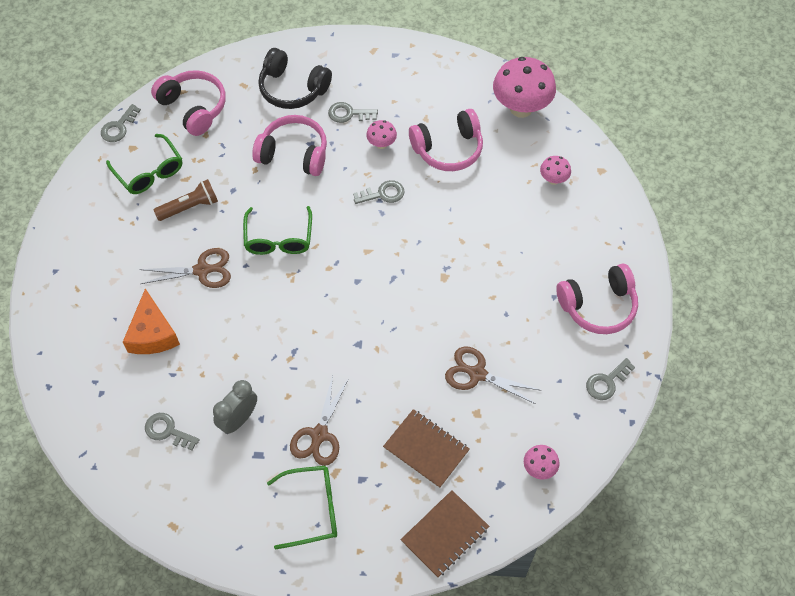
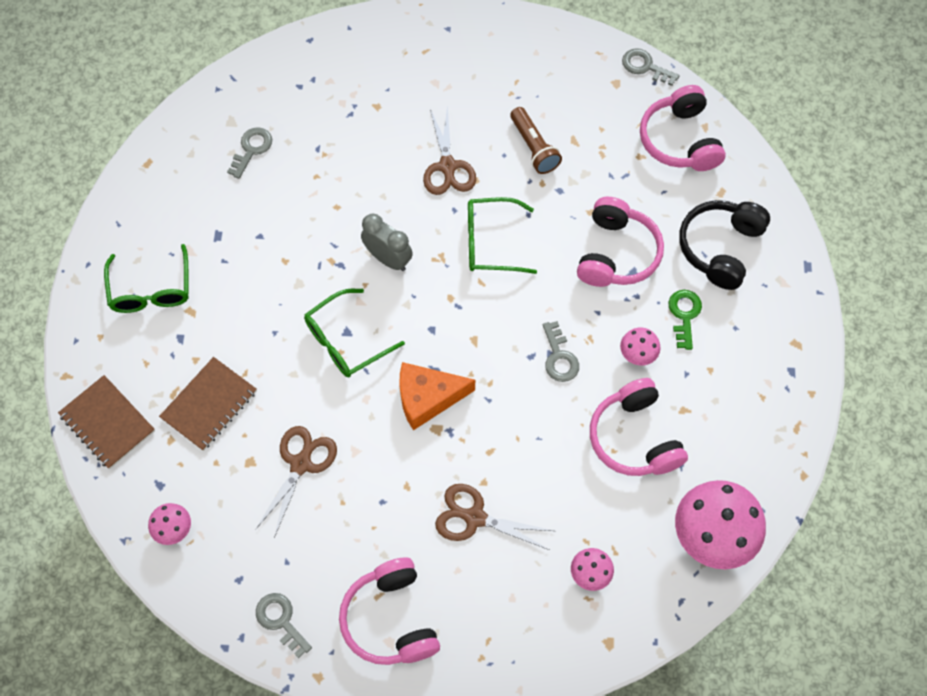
camera: 90 degrees right, 5 degrees up
(149, 171) = (583, 103): green glasses -> green glasses (347, 340)
(152, 334) = (367, 125): orange cheese -> orange cheese (427, 398)
(193, 108) = (680, 140): pink headphones -> pink headphones turned 120 degrees clockwise
(238, 419) = (260, 214): grey clock -> grey clock (388, 259)
(319, 435) = (236, 294): brown scissors -> brown scissors (475, 517)
(348, 114) = (684, 315): grey key -> green key

